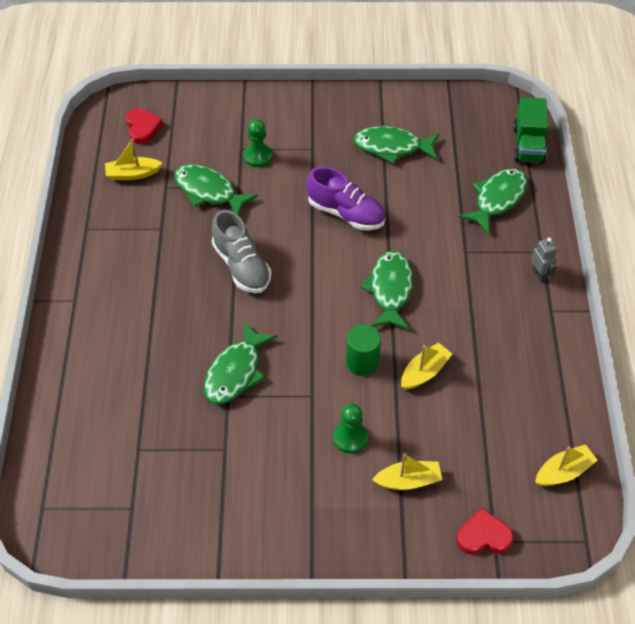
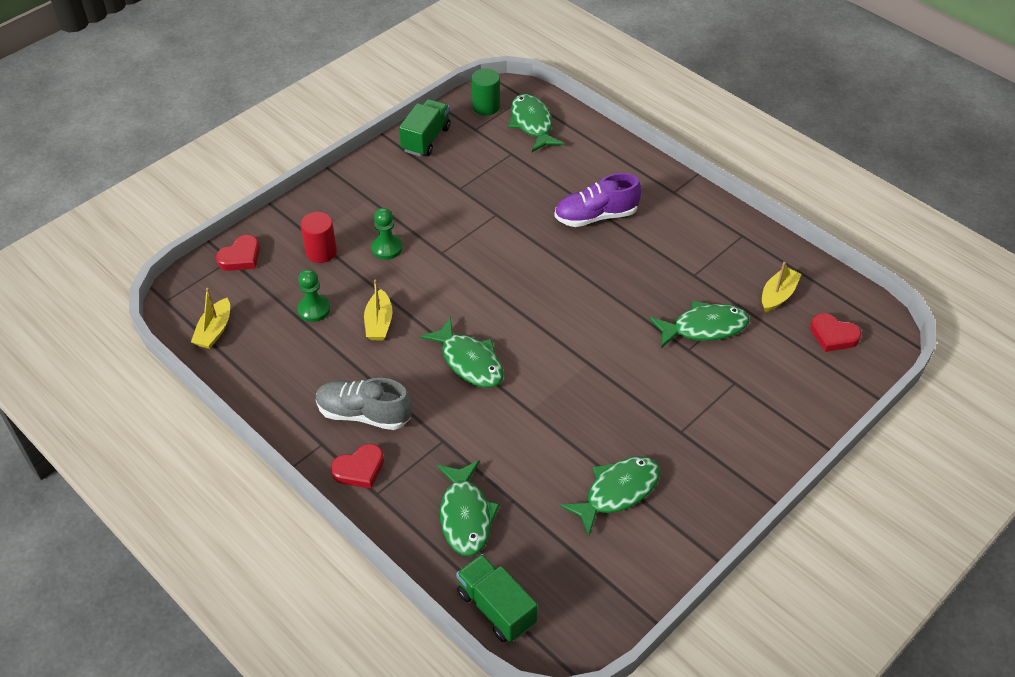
camera: 135 degrees right, 5 degrees down
(188, 536) = (426, 139): none -> green truck
(236, 372) = (510, 230): green fish -> green fish (532, 124)
(241, 266) = (600, 294): grey shoe -> grey shoe (364, 414)
(258, 156) = (712, 387): green pawn -> green pawn (314, 309)
(346, 213) = (578, 395): purple shoe -> purple shoe (596, 216)
(362, 362) = (431, 297): green cylinder -> green cylinder (486, 107)
(408, 481) = (321, 252): yellow boat -> red cylinder
(539, 274) = (359, 469): grey robot -> red heart

